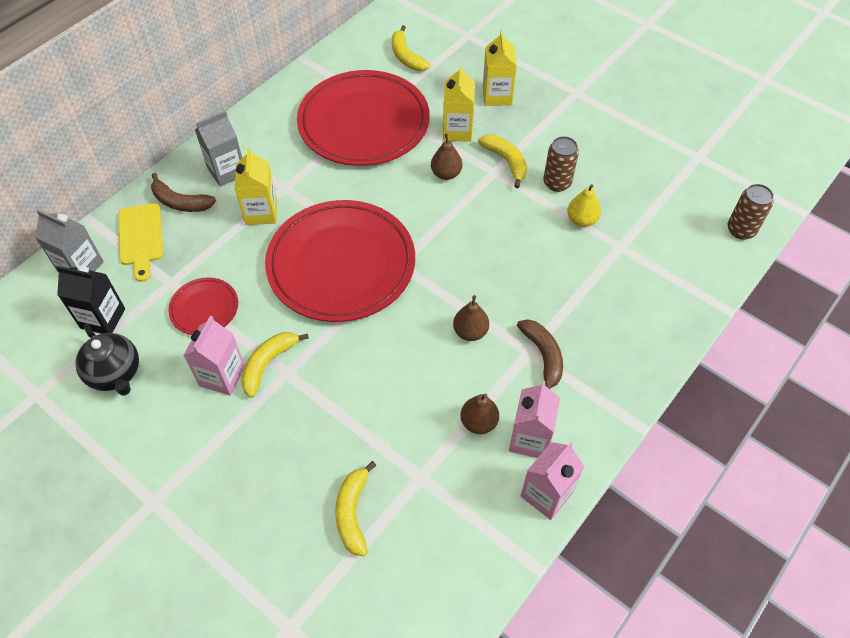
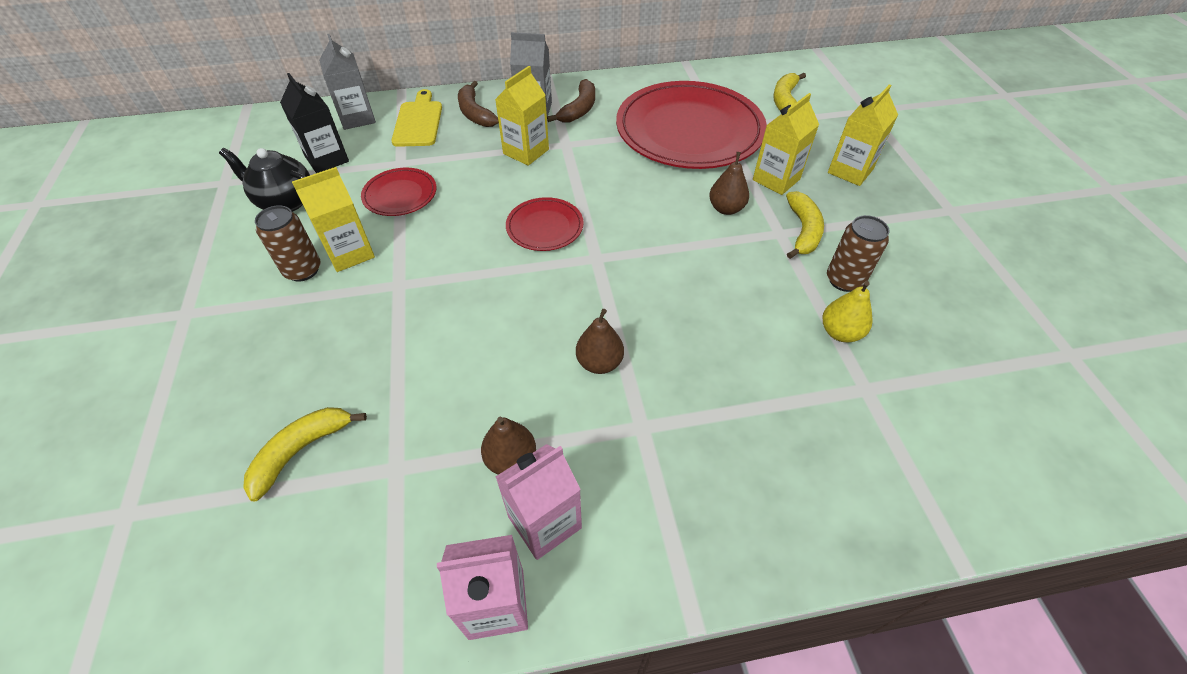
camera: 40 degrees right, 5 degrees down
(115, 374) = (285, 202): black teapot -> black teapot turned 105 degrees clockwise
(141, 238) = (418, 121): yellow cutting board -> yellow cutting board turned 150 degrees clockwise
(222, 376) = (350, 253): pink carton -> yellow carton
(268, 364) = (393, 267): yellow banana -> none
(341, 264) = (545, 227): red plate -> red plate, size x0.45
(543, 356) = (652, 443): brown banana -> brown banana (579, 109)
(741, 230) = (1072, 477): brown can -> brown can (303, 270)

